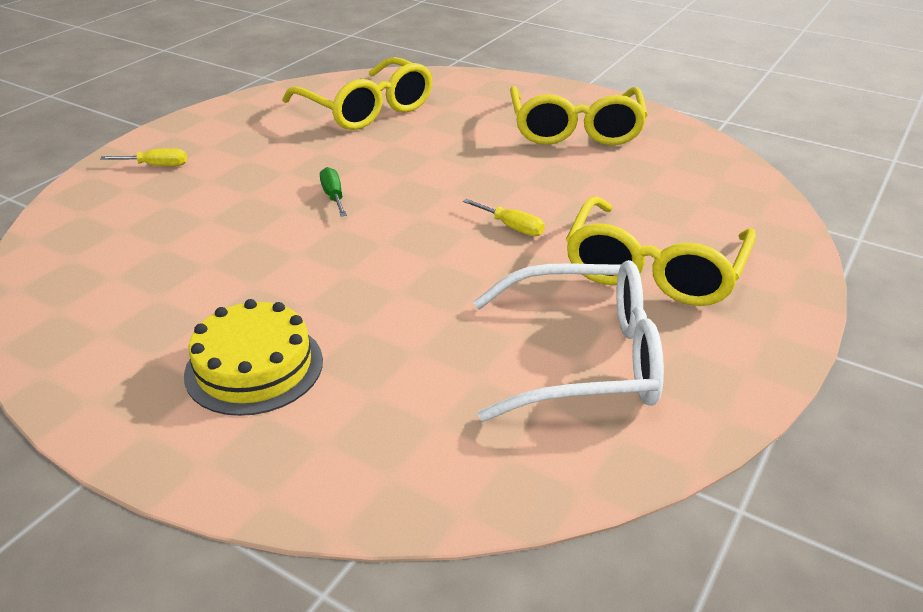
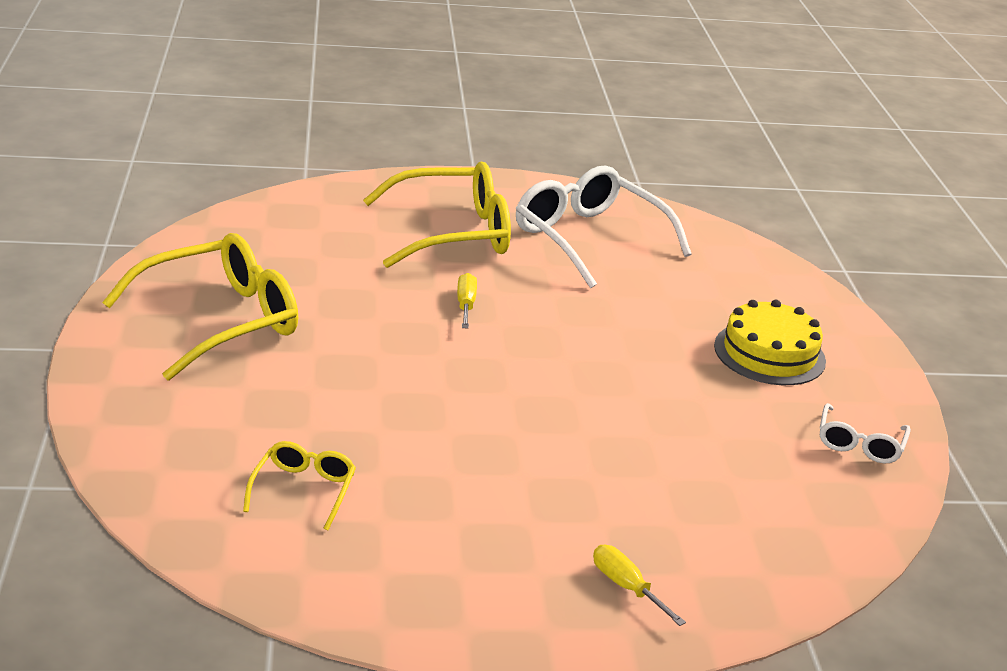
camera: 130 degrees left, 5 degrees down
(87, 338) = (859, 444): none -> white glasses
(333, 196) = (531, 419): green screwdriver -> none
(367, 109) = (303, 490): yellow glasses -> yellow glasses, size x0.49

